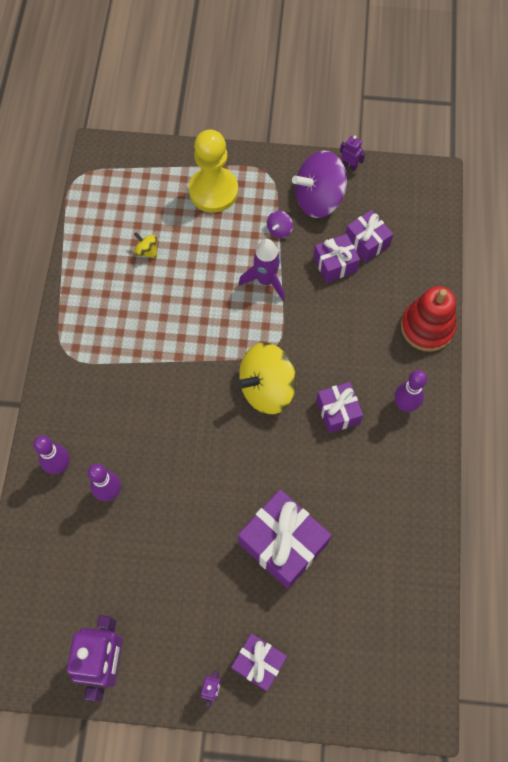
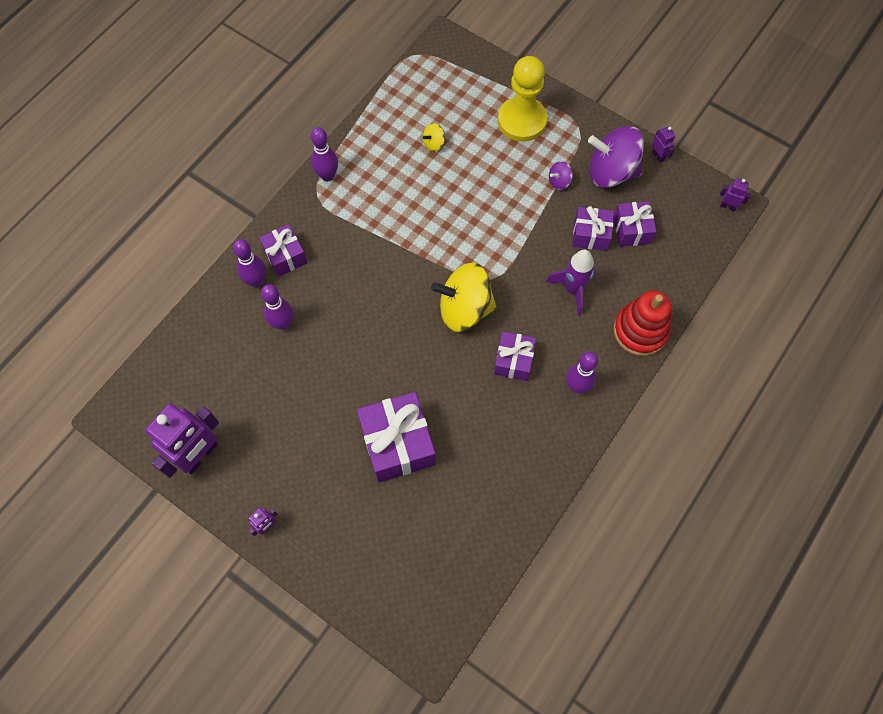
camera: 30 degrees right, 0 degrees up
(66, 330) = (327, 176): none -> purple bowling pin
(147, 251) = (434, 143): yellow spinning top -> yellow spinning top turned 105 degrees counterclockwise
(259, 663) = (317, 528): purple gift -> purple gift (285, 256)
(265, 280) = (520, 218): purple rocket -> purple rocket (573, 290)
(432, 181) = (728, 206): none -> purple robot

